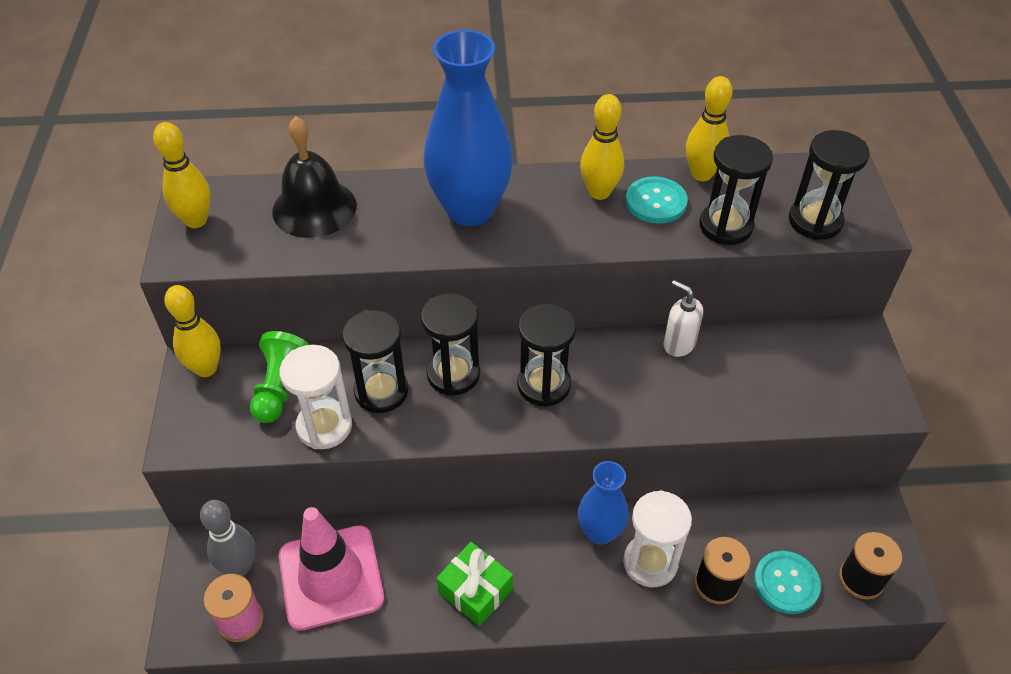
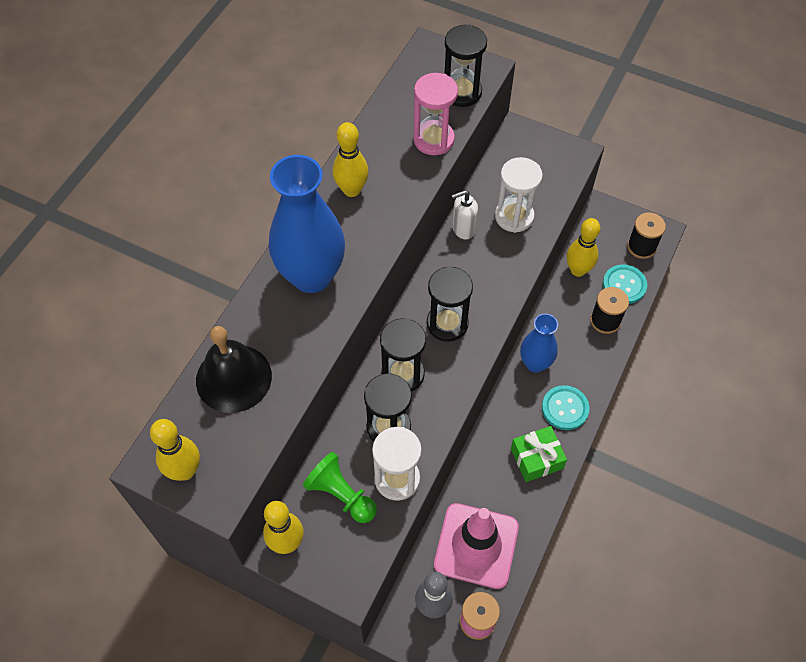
camera: 60 degrees left, 10 degrees up
(650, 562) = (572, 347): white hourglass -> white hourglass (514, 216)
(656, 202) = (384, 164): turquoise button -> turquoise button (565, 408)
(701, 174) = (377, 124): yellow bowling pin -> yellow bowling pin (578, 270)
(725, 226) = (433, 139): black hourglass -> pink hourglass

